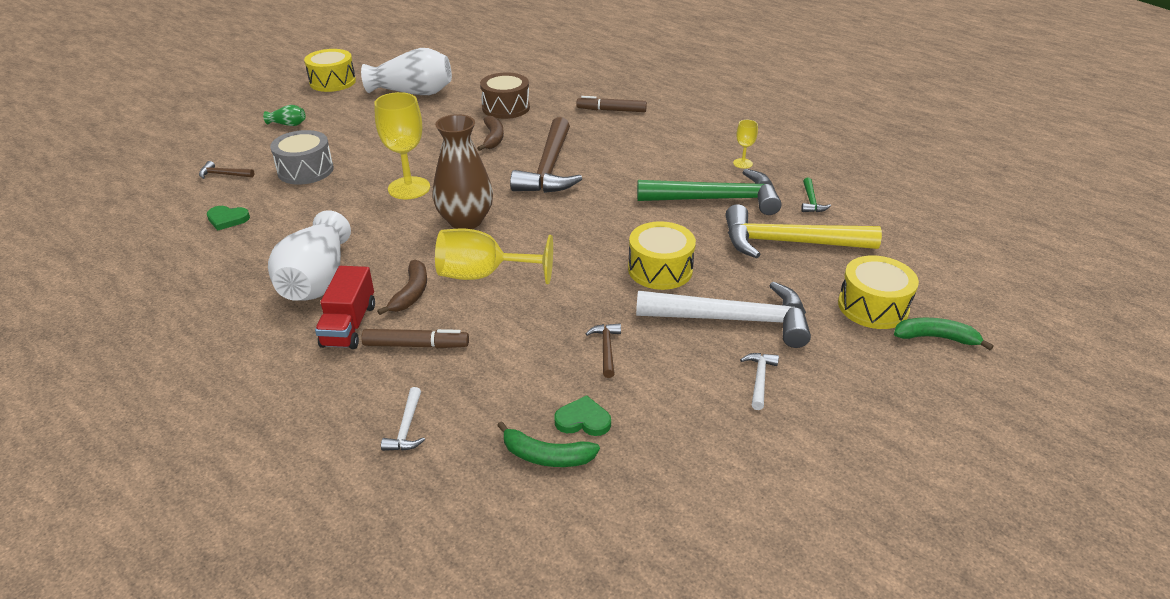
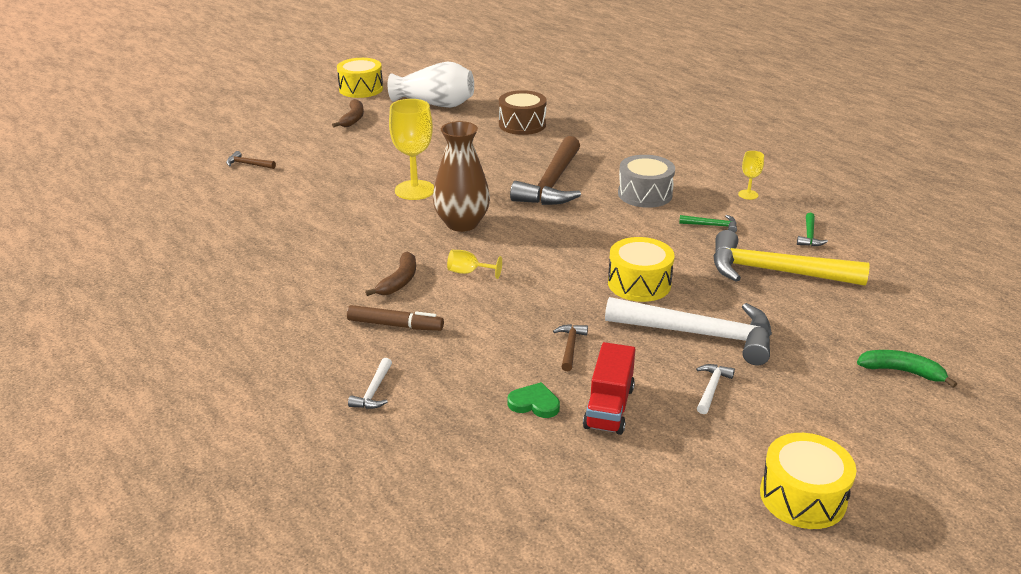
camera: 10 degrees right, 5 degrees down
(227, 219) = (245, 203): green heart -> none
(288, 124) = (313, 124): green vase -> none
(305, 170) = (322, 166): grey drum -> grey drum (645, 194)
(317, 280) = (316, 262): white vase -> none
(349, 325) = (338, 302): red truck -> red truck (609, 407)
(483, 275) = (468, 272): yellow goblet -> yellow goblet, size x0.49
(493, 138) = (504, 152): brown banana -> brown banana (353, 119)
(546, 456) = (494, 428): green banana -> none
(611, 110) = (626, 134): brown marker -> none
(716, 199) = (712, 225): green hammer -> green hammer, size x0.41
(873, 306) = (845, 337): yellow drum -> yellow drum (802, 497)

